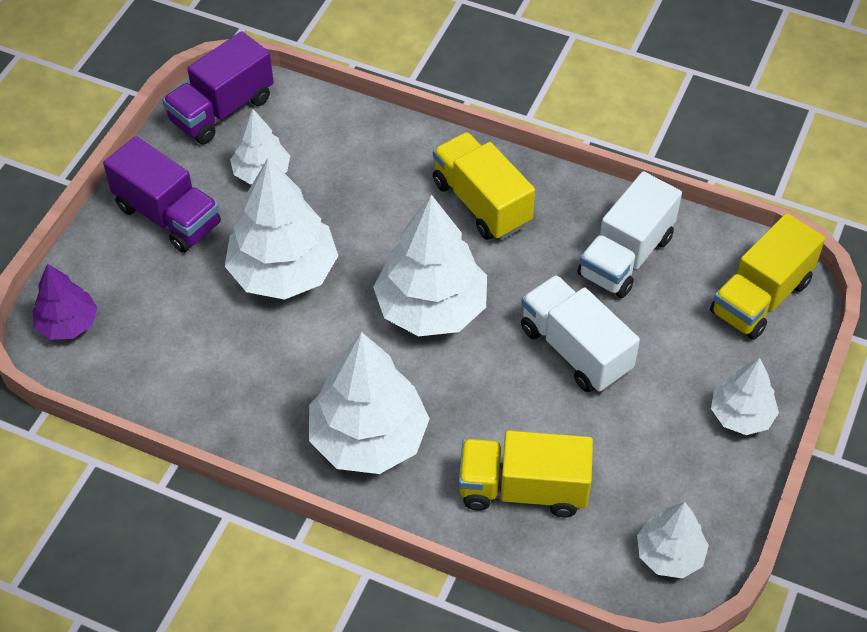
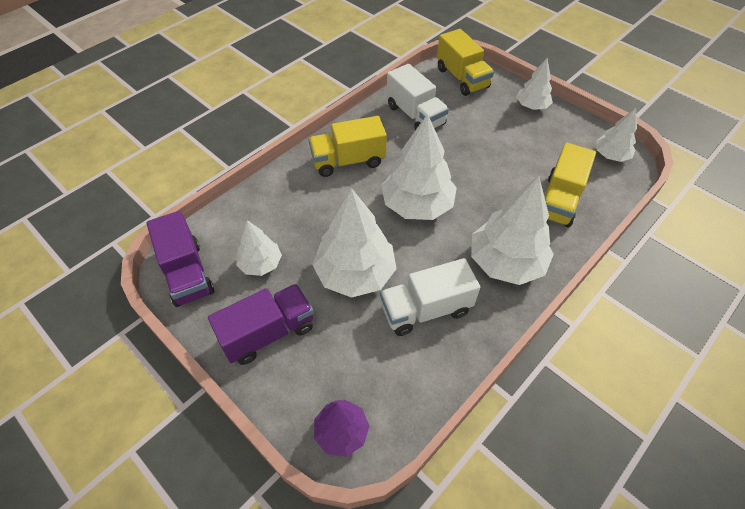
camera: 70 degrees left, 0 degrees up
(575, 350) = (470, 152): white truck -> white truck (426, 309)

